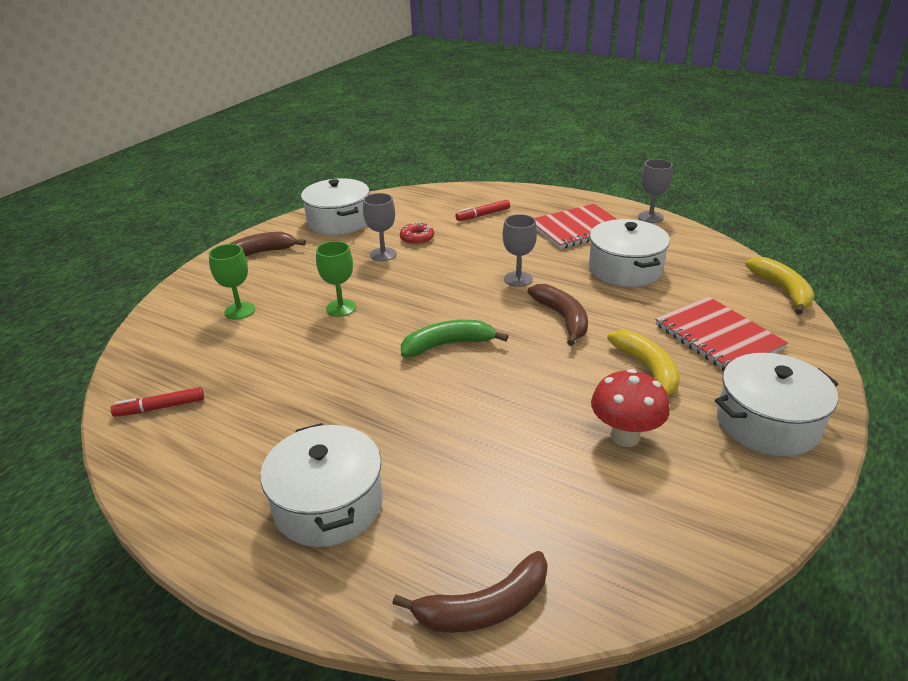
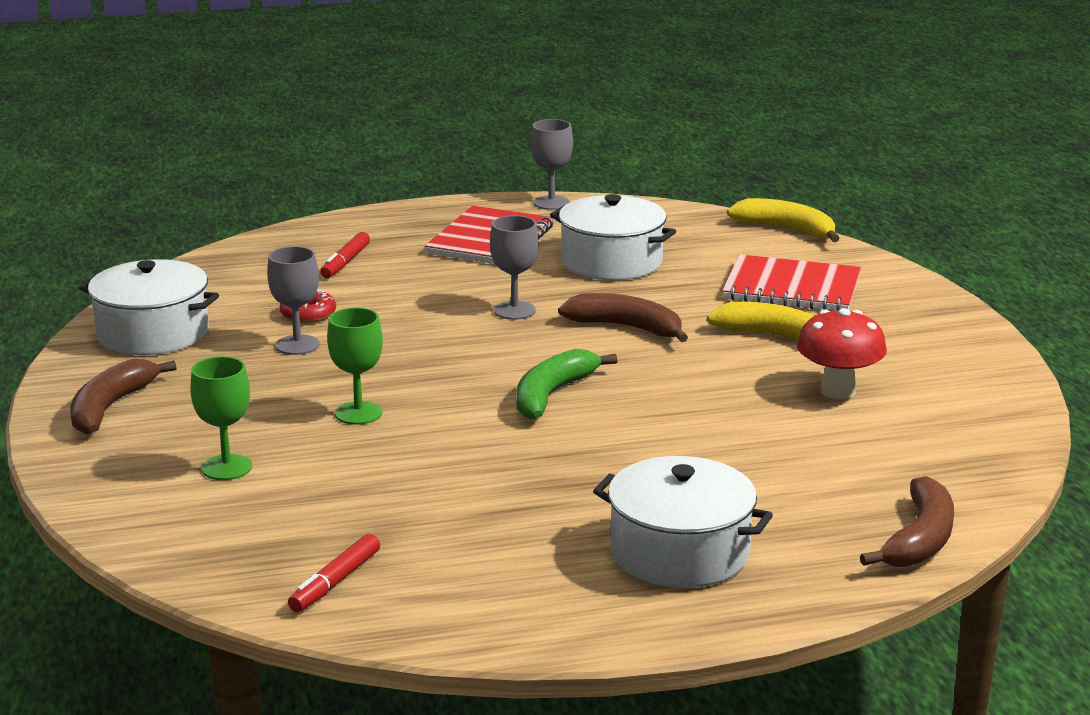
camera: 45 degrees left, 10 degrees down
(767, 423) = (926, 335): white pot -> none

